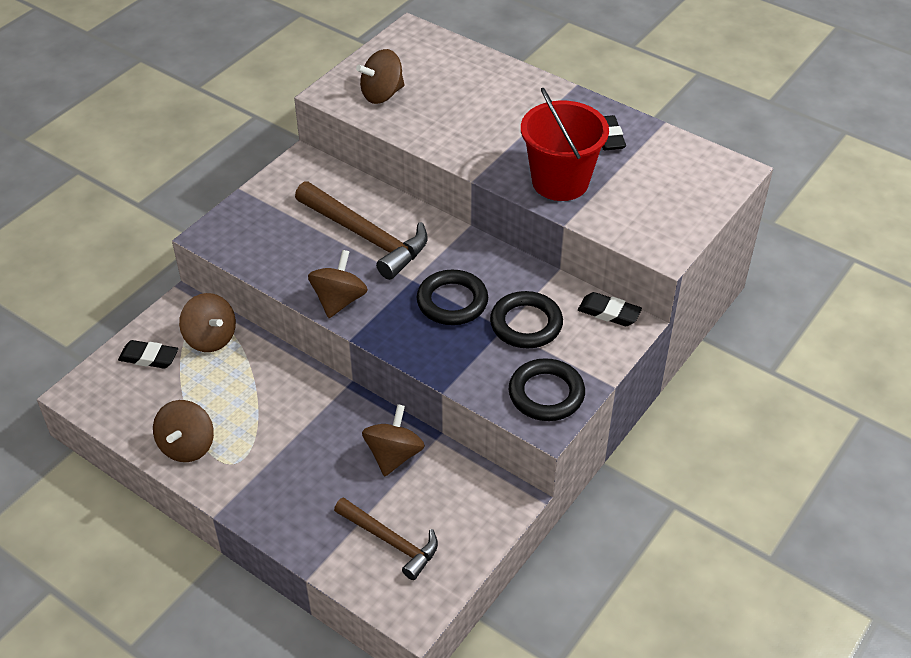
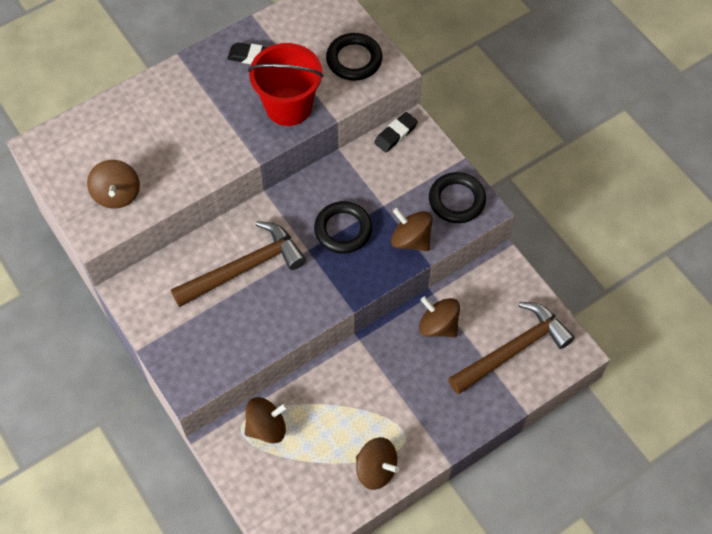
camera: 70 degrees left, 15 degrees up
(149, 357) = (268, 480): black eraser -> none
(339, 300) = (309, 307): brown spinning top -> brown spinning top (411, 239)
(391, 541) = (513, 349): brown hammer -> brown hammer, size x1.54
(526, 324) = (385, 189): black ring -> black ring (354, 60)

